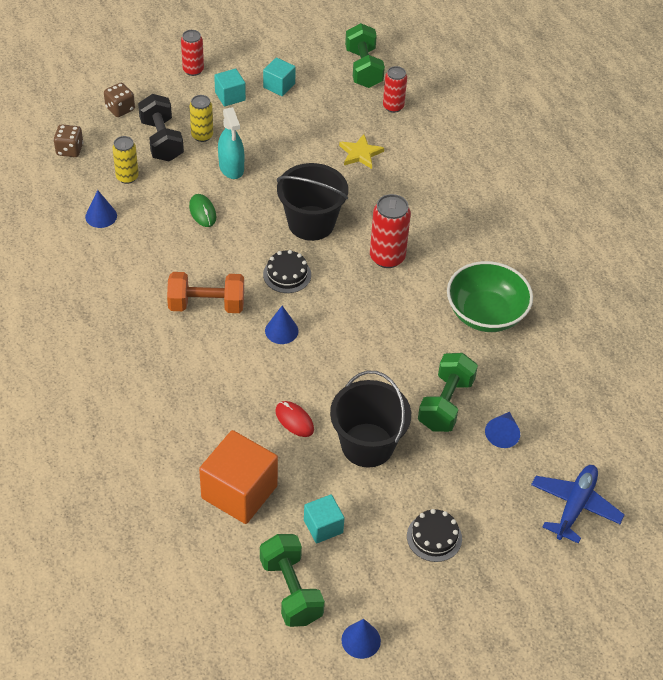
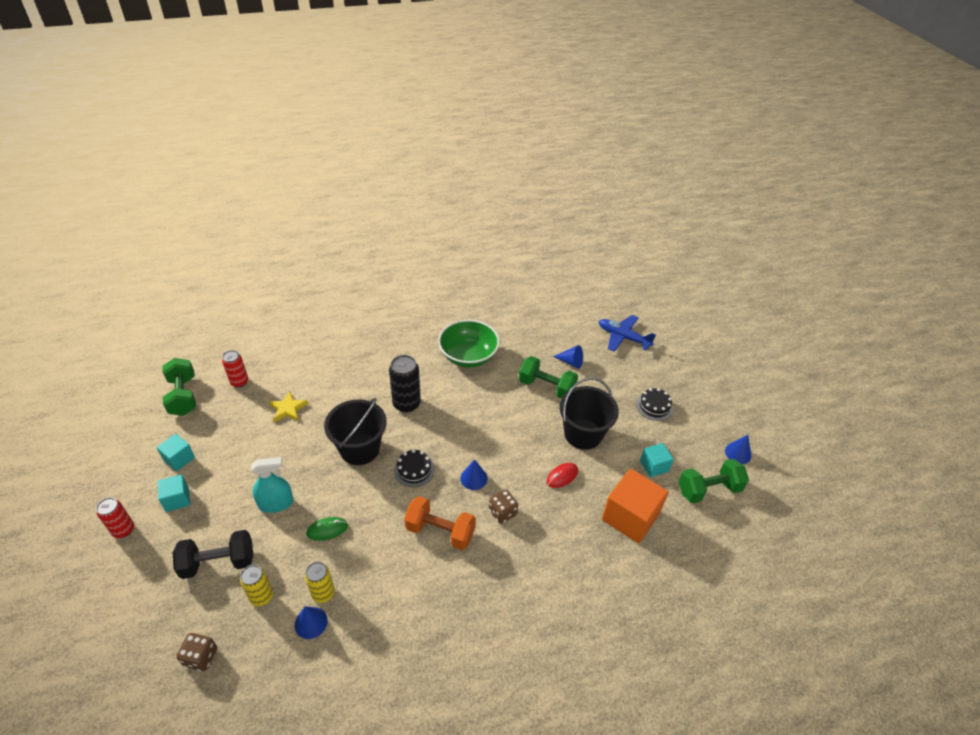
camera: 85 degrees left, 5 degrees down
(120, 109) = (154, 603): brown dice -> brown dice (502, 513)
(202, 135) = (224, 526): yellow can -> yellow can (323, 593)
(206, 305) = (440, 531): orange dumbbell -> orange dumbbell turned 75 degrees counterclockwise
(363, 68) = (183, 396): green dumbbell -> green dumbbell turned 75 degrees clockwise
(387, 257) = (406, 404): red can -> black can

